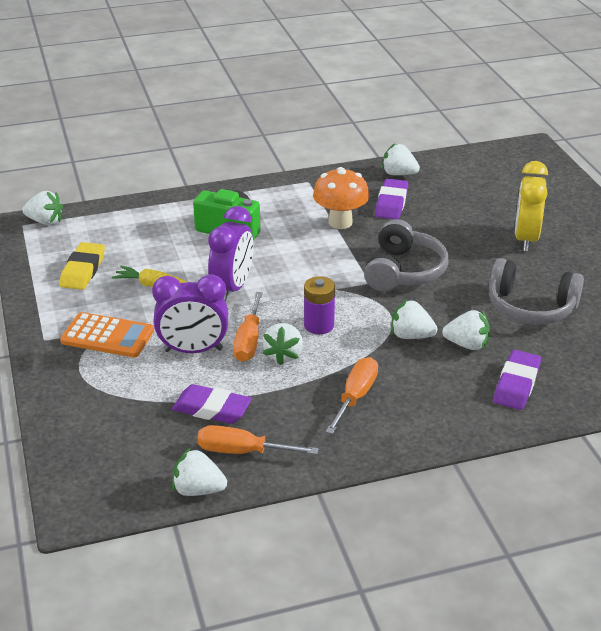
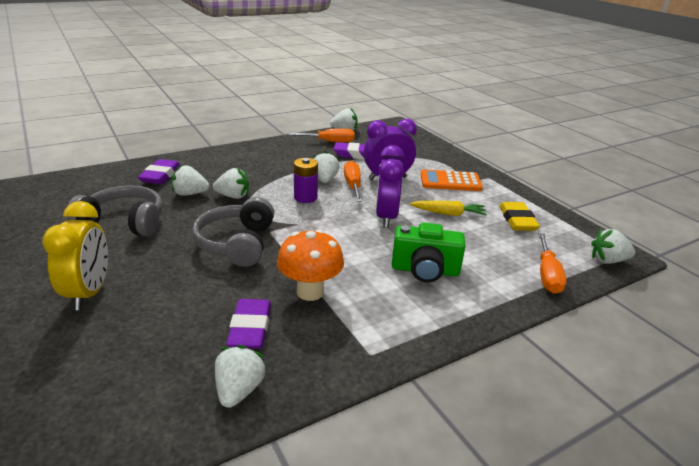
camera: 165 degrees right, 5 degrees down
(355, 397) = (271, 164): orange screwdriver -> orange screwdriver (547, 275)
(399, 174) = (239, 390): white strawberry -> white strawberry turned 90 degrees counterclockwise

